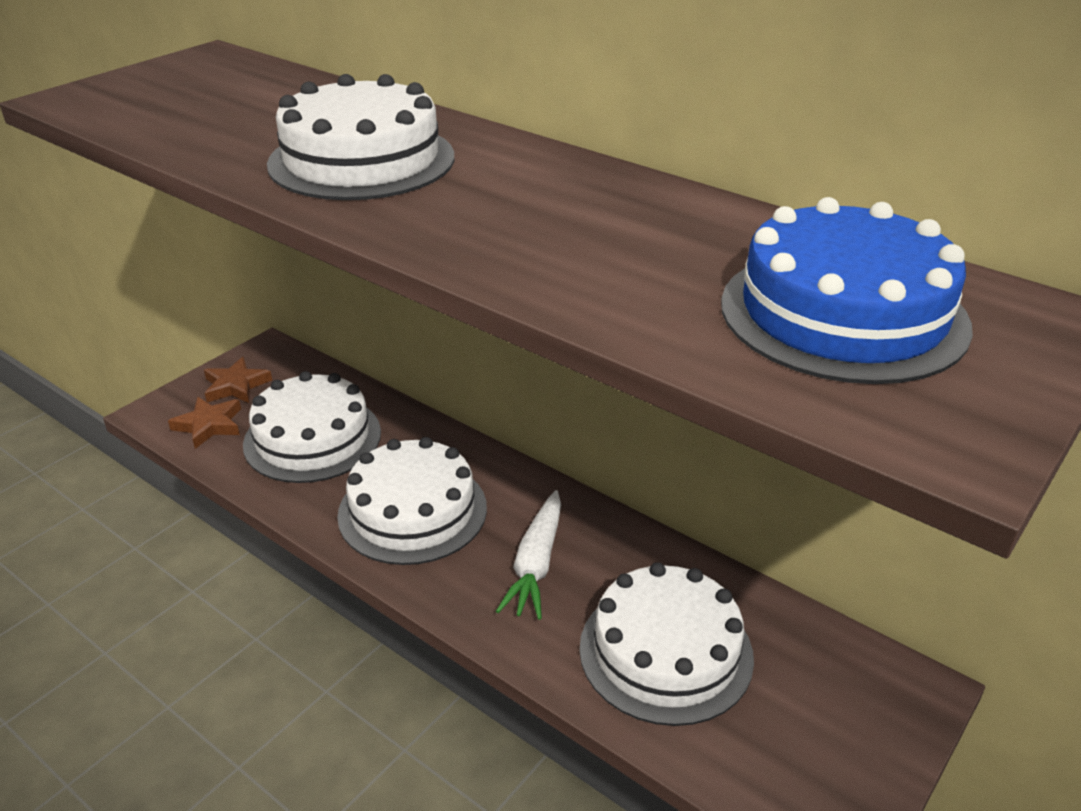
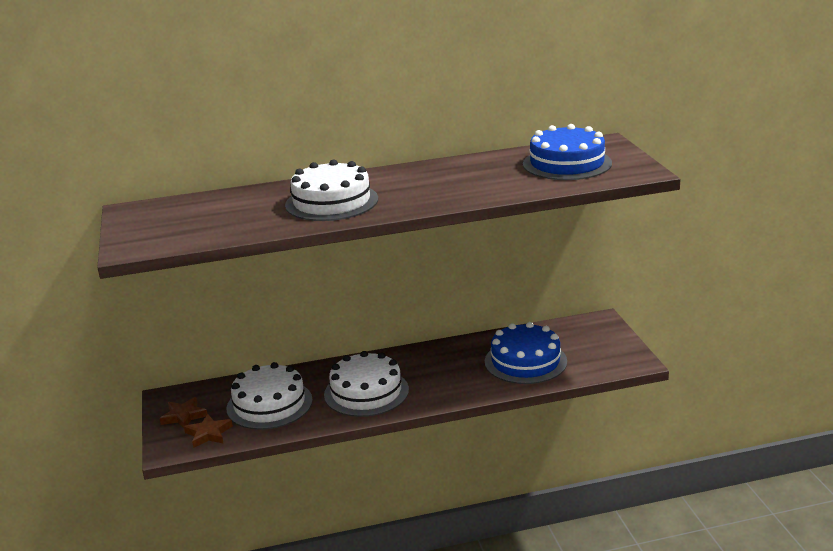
camera: 50 degrees left, 10 degrees down
(536, 564) = (442, 372): white carrot -> none
(666, 652) = (525, 361): white cake -> blue cake

